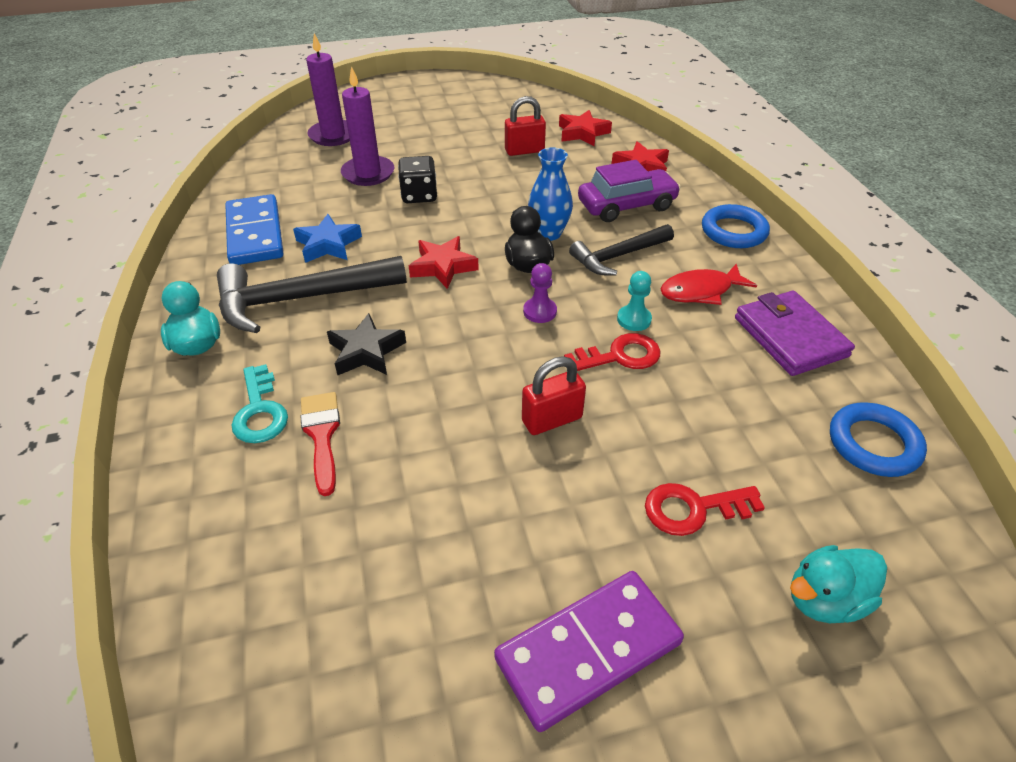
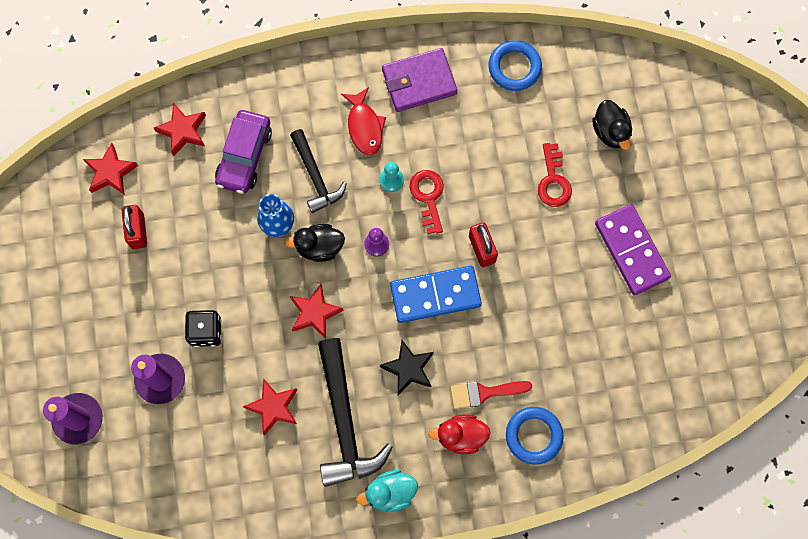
camera: 85 degrees left, 30 degrees up
(255, 234) = (250, 473): blue domino -> blue domino (435, 295)
(260, 411) = (460, 436): turquoise key -> red duck
(328, 244) = (273, 407): blue star -> red star
(626, 205) = (244, 156): purple car -> purple car turned 150 degrees counterclockwise
(733, 231) = (292, 81): blue ring -> blue ring (533, 436)
(825, 599) = (610, 131): turquoise duck -> black duck

